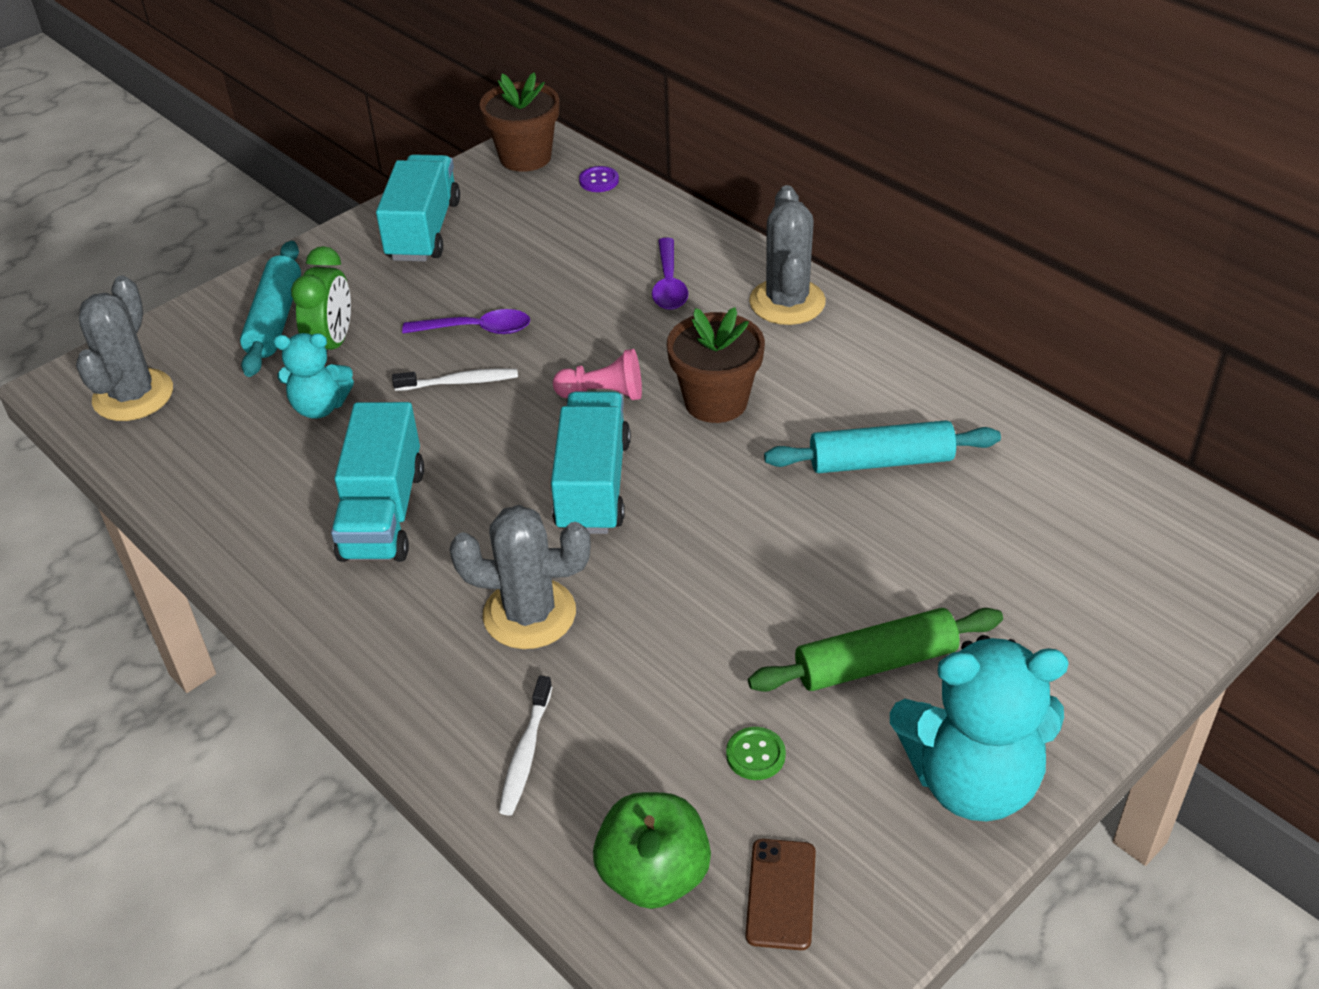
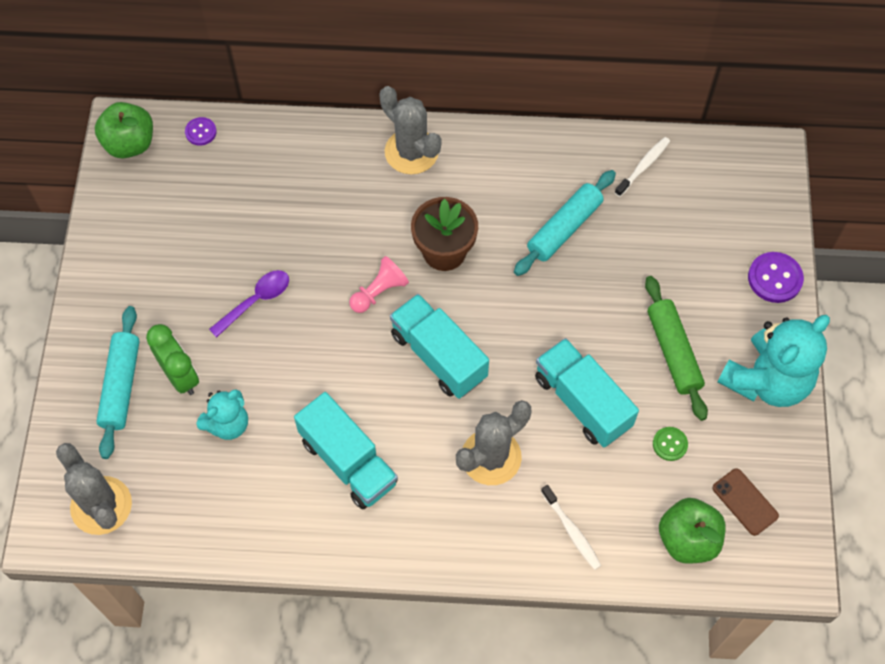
camera: 45 degrees left, 20 degrees up
(275, 319) = (121, 386): turquoise rolling pin -> turquoise rolling pin turned 45 degrees clockwise
(423, 230) = (133, 250): turquoise truck -> turquoise truck (582, 402)
(459, 382) = (289, 345): white toothbrush -> white toothbrush (643, 167)
(525, 157) = (130, 144): brown flower pot -> green apple
(669, 284) = (331, 185): purple spoon -> none
(875, 663) = (673, 352): green rolling pin -> green rolling pin turned 45 degrees counterclockwise
(1112, 678) = (775, 278): none -> purple button

